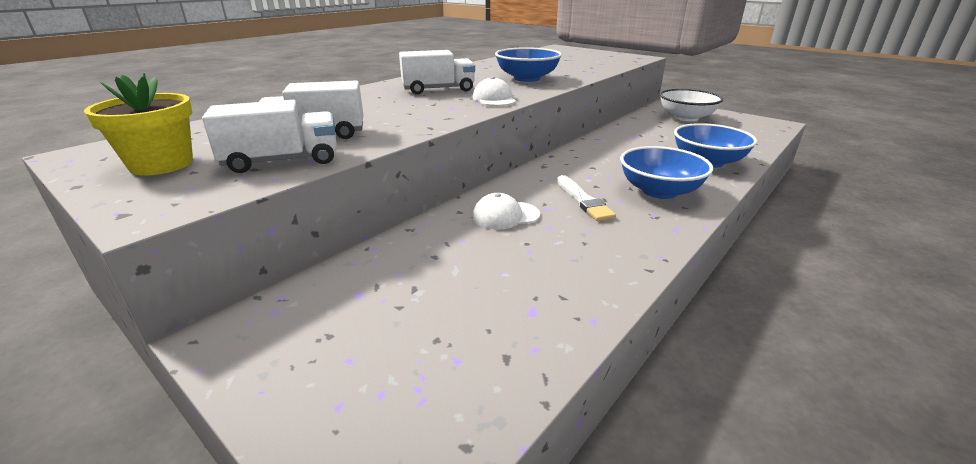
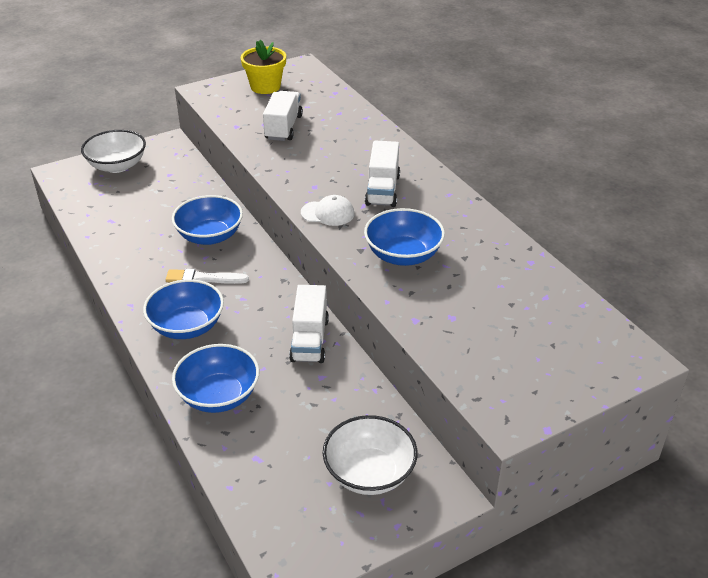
camera: 110 degrees right, 10 degrees up
(282, 161) = (242, 117): white truck -> white truck (309, 340)
(335, 381) = (117, 166): none -> white bowl
(505, 215) = (210, 236): white cap -> blue bowl

